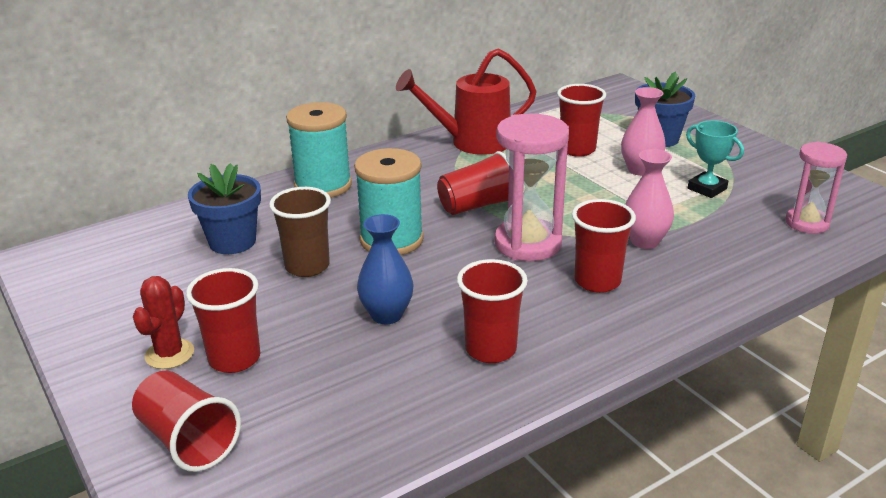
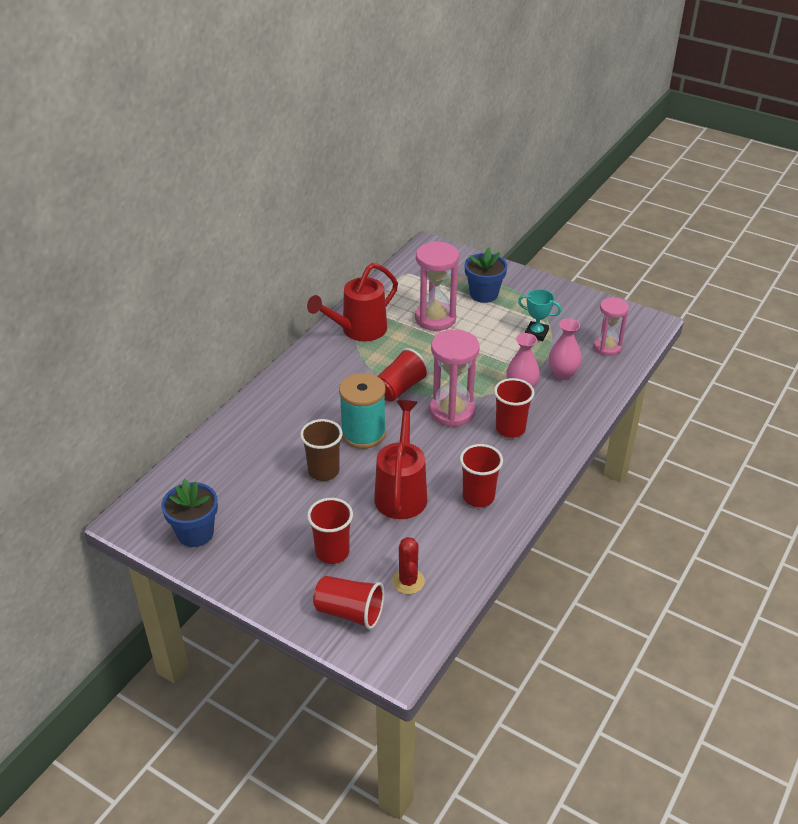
camera: 25 degrees left, 10 degrees up
(169, 354) = (289, 562): red cactus -> red cactus (408, 581)
(232, 242) = (256, 466): blue flower pot -> blue flower pot (195, 533)
(323, 186) = (281, 399): turquoise spool -> none
(387, 315) = (401, 492): blue vase -> red watering can
(577, 149) = (435, 319): red cup -> pink hourglass
(640, 170) = (486, 327): pink vase -> pink vase (562, 374)

